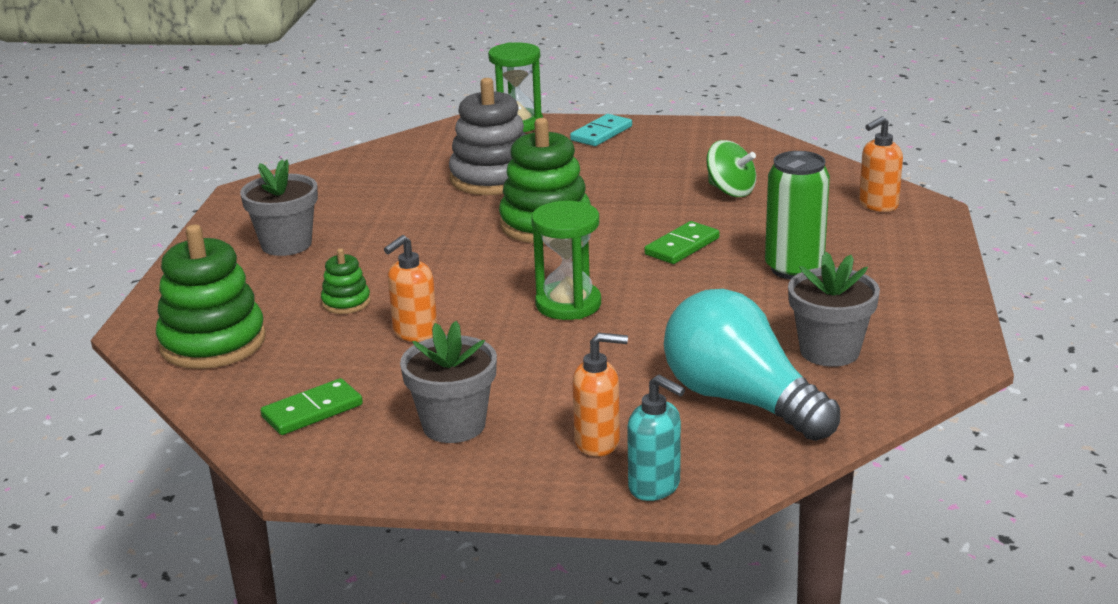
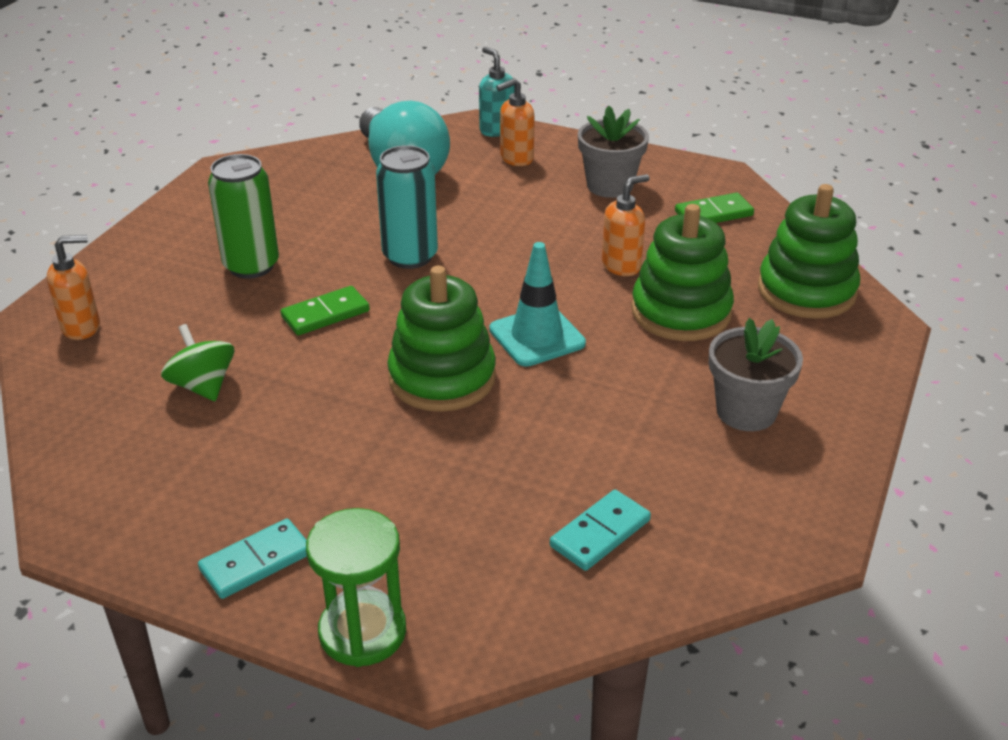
camera: 165 degrees left, 10 degrees up
(346, 302) = (681, 312): green stacking toy -> green stacking toy, size x2.07
(390, 173) = (600, 533): none -> turquoise domino
(479, 262) = (537, 336): none -> turquoise traffic cone
(492, 178) = (465, 484): grey stacking toy -> none
(568, 304) = (476, 268): green hourglass -> none
(598, 442) = (516, 159): orange soap dispenser -> orange soap dispenser turned 45 degrees counterclockwise
(644, 303) = (410, 256): none -> turquoise can
(829, 351) = (306, 189): grey flower pot -> none

